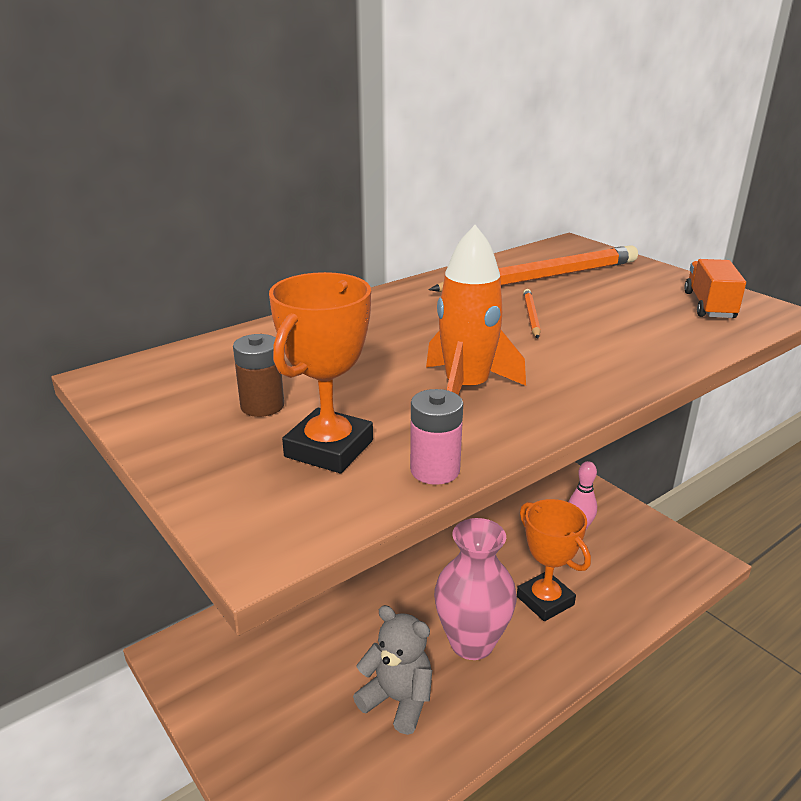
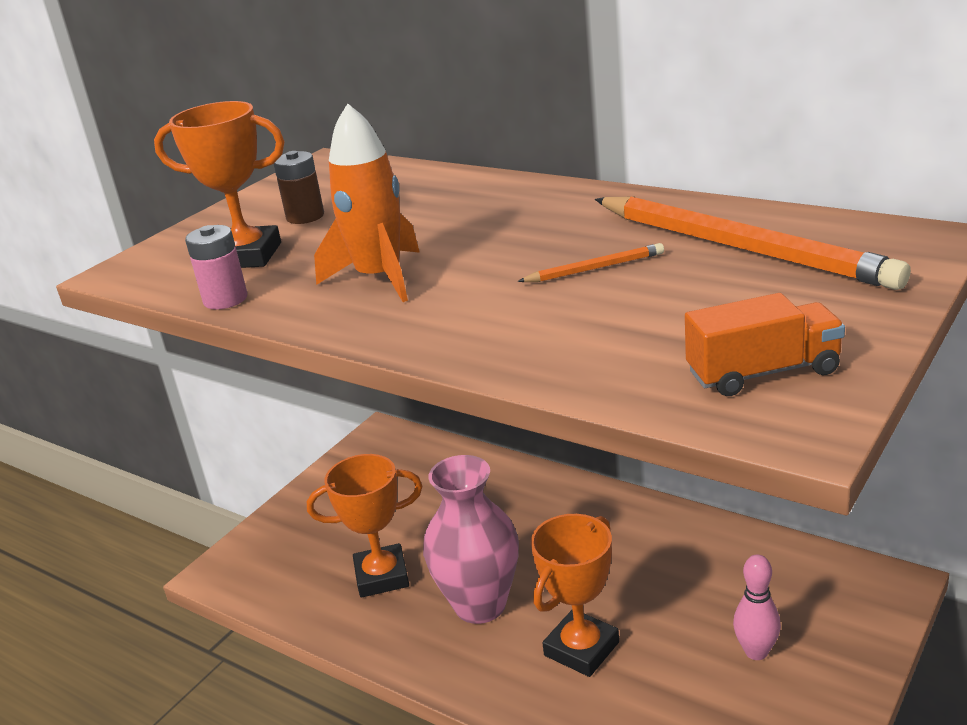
camera: 75 degrees right, 0 degrees up
(398, 700) = (382, 576): grey teddy bear -> orange trophy

